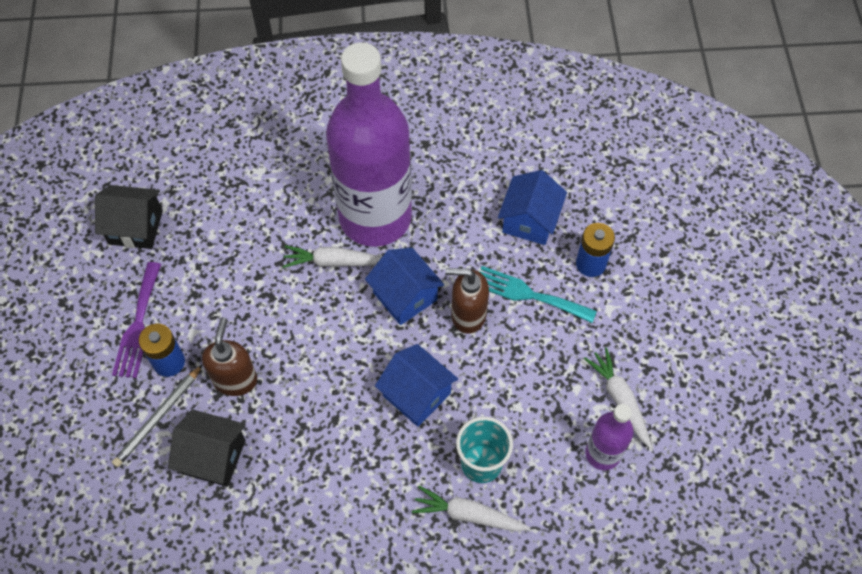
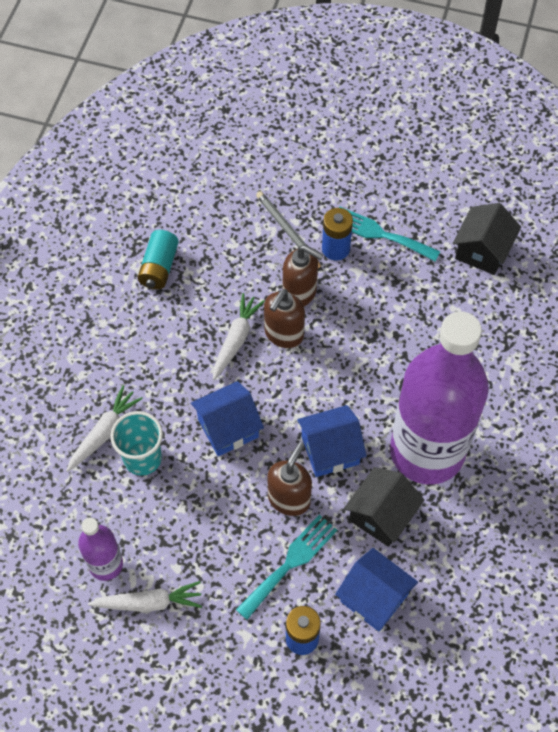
camera: 110 degrees right, 0 degrees up
(138, 325) = (380, 234): purple fork -> turquoise fork
(213, 456) = (237, 262): black house -> black house (381, 515)
(245, 540) = (159, 267): none -> turquoise battery
(291, 379) = (283, 334): none -> brown soap dispenser
(334, 262) = (389, 400): white carrot -> white carrot (236, 340)

